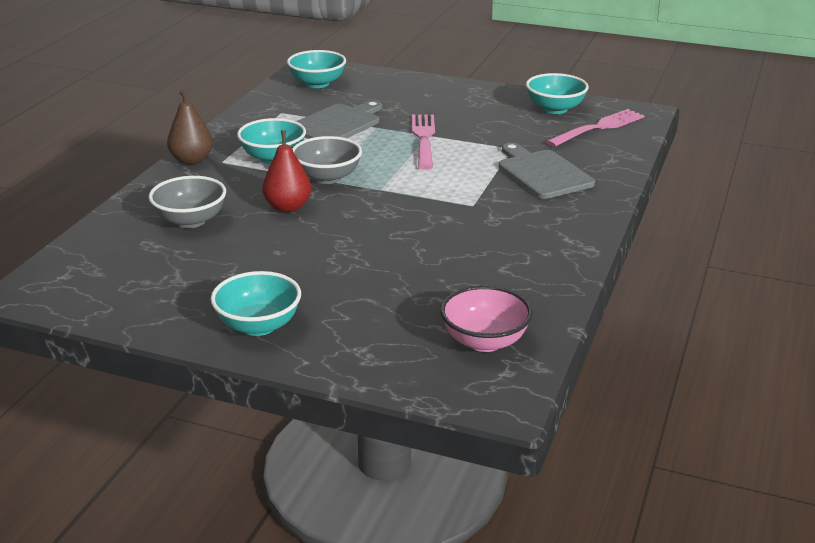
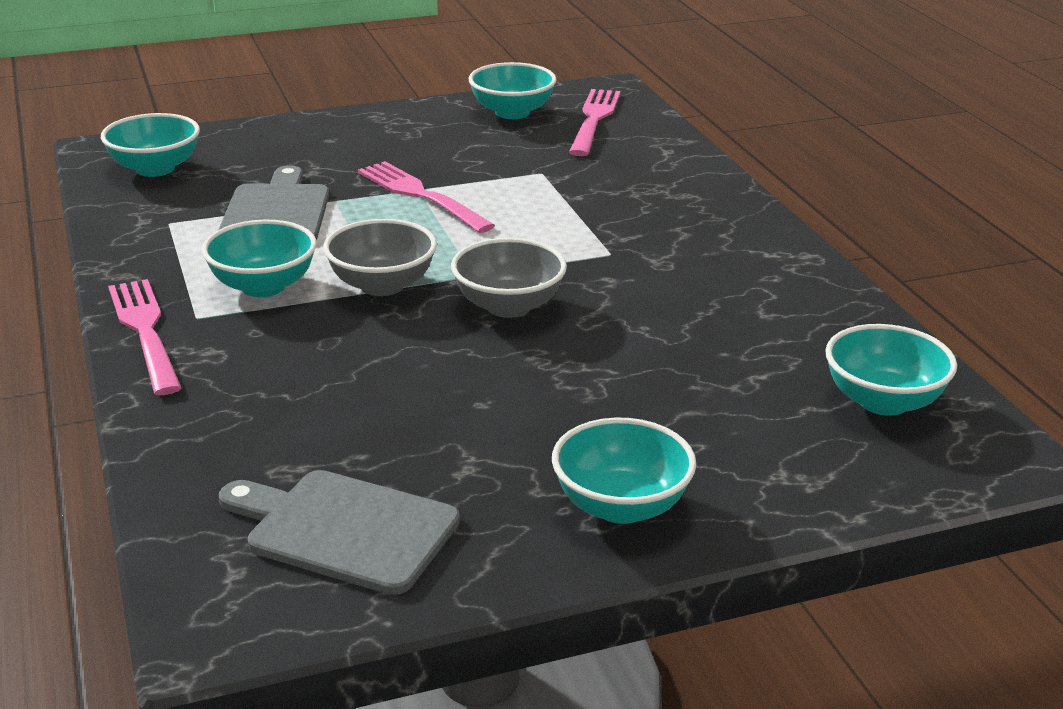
camera: 40 degrees left, 0 degrees up
(190, 221) = (292, 414): grey bowl -> grey bowl (508, 306)
(191, 160) = (145, 331): brown pear -> pink fork
(288, 207) = (396, 342): red pear -> none
(484, 341) = (883, 401): pink bowl -> turquoise bowl
(542, 173) = (622, 190): grey cutting board -> grey cutting board (344, 529)

